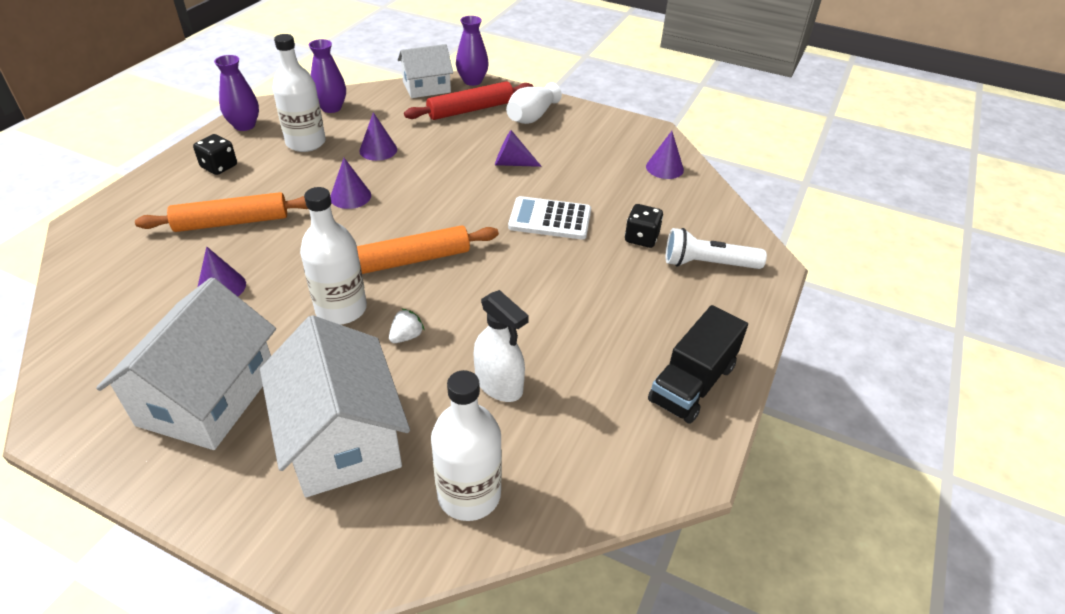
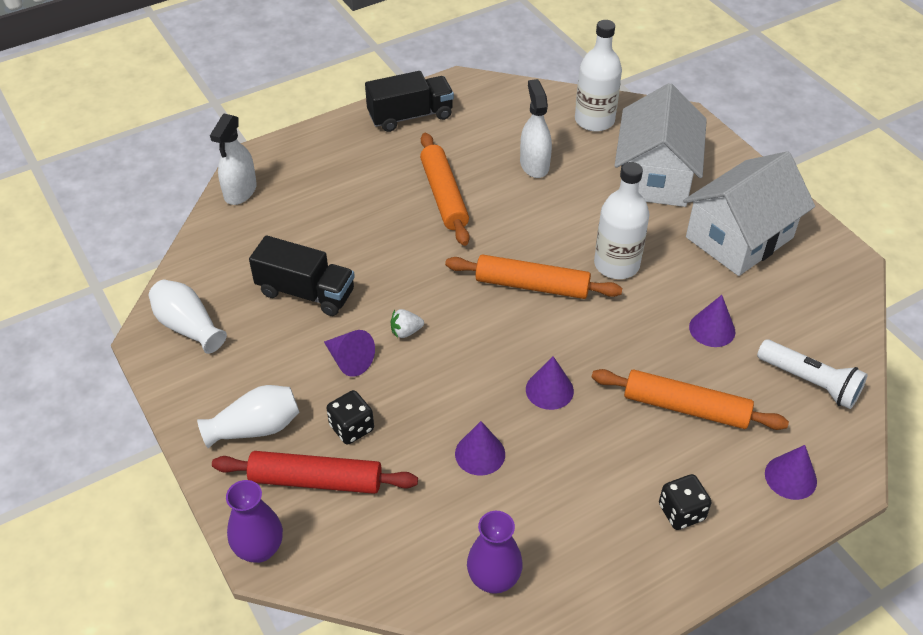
camera: 145 degrees left, 5 degrees up
(244, 125) = (628, 593): purple vase -> none
(306, 143) = (560, 511): white bottle -> none
(406, 336) = (577, 222): white strawberry -> white strawberry (406, 331)
(426, 87) = (334, 565): white house -> none
(550, 219) = (378, 274): white calculator -> none
(562, 306) = (443, 195): none -> orange rolling pin
(589, 188) = (306, 292): none -> black truck
(639, 143) = (188, 327): none -> white vase
(641, 238) = (322, 221): black dice -> black dice (351, 428)
(664, 168) = (207, 283): purple cone -> purple cone (790, 477)
(708, 264) = (298, 179): white flashlight -> white flashlight (810, 382)
(737, 233) = (240, 191): none -> white spray bottle

